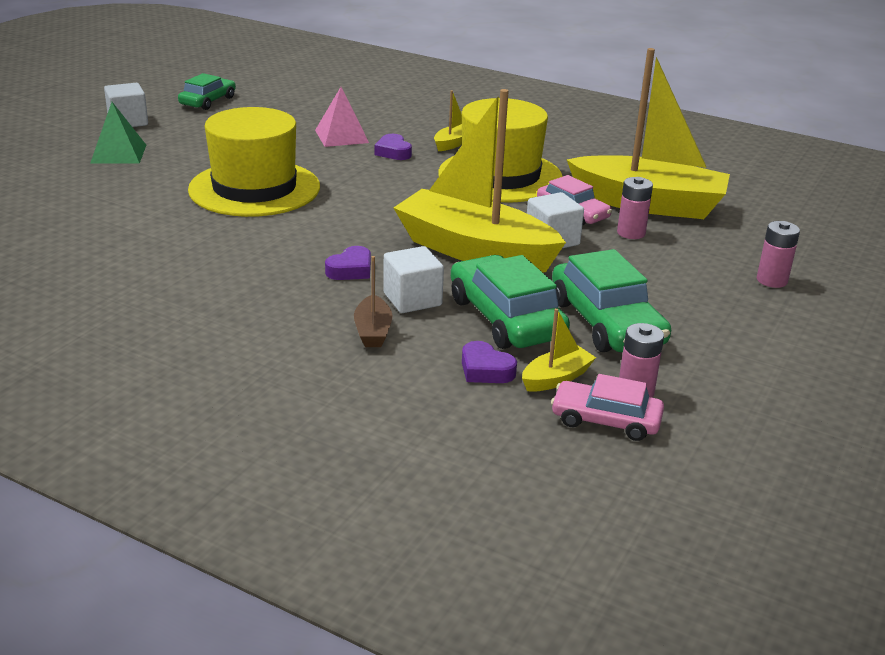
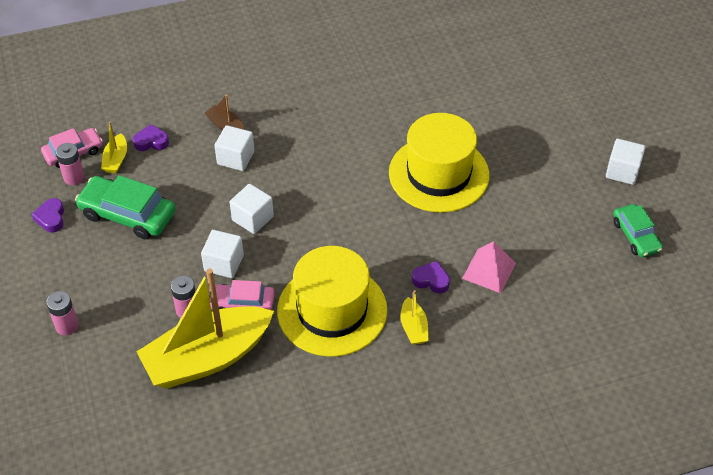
camera: 135 degrees right, 20 degrees up
(118, 154) = (559, 140): green pyramid -> none
(351, 270) = (291, 154): purple heart -> purple heart (51, 218)
(474, 251) = (252, 218): yellow boat -> white cube
(506, 318) = (178, 180): green car -> none

